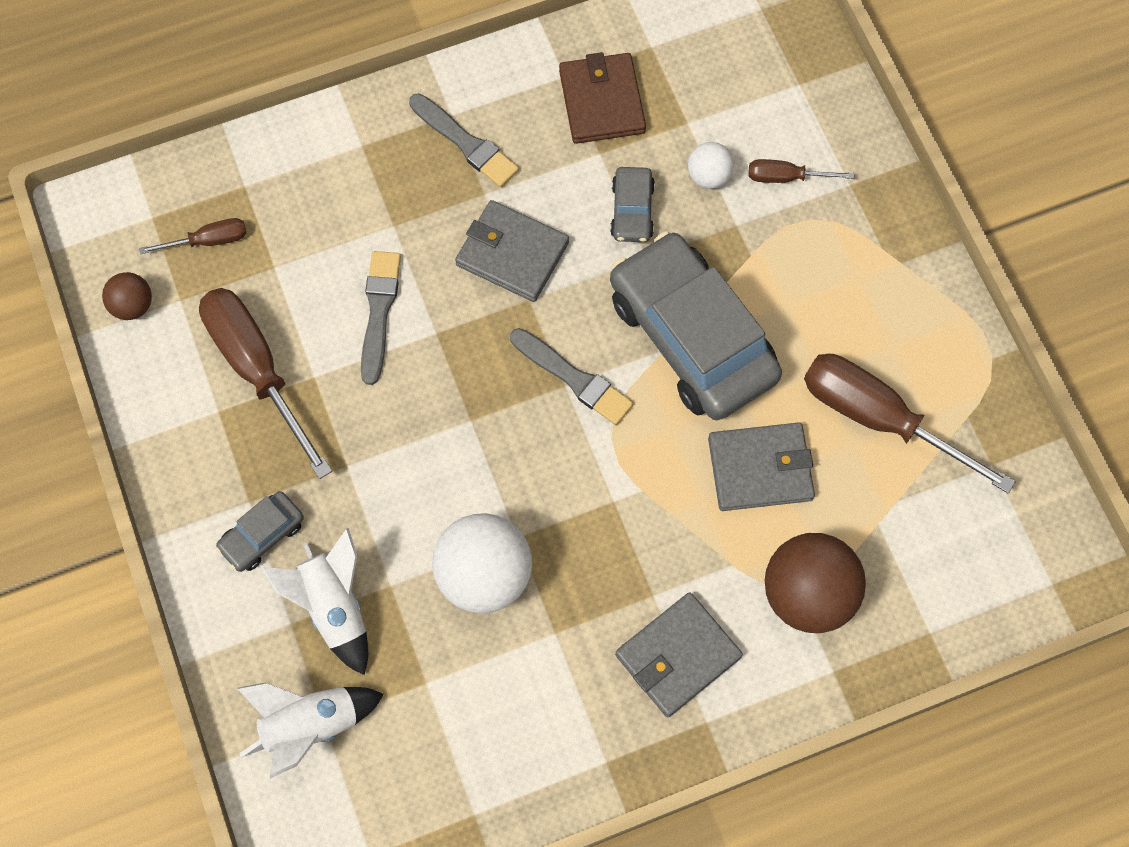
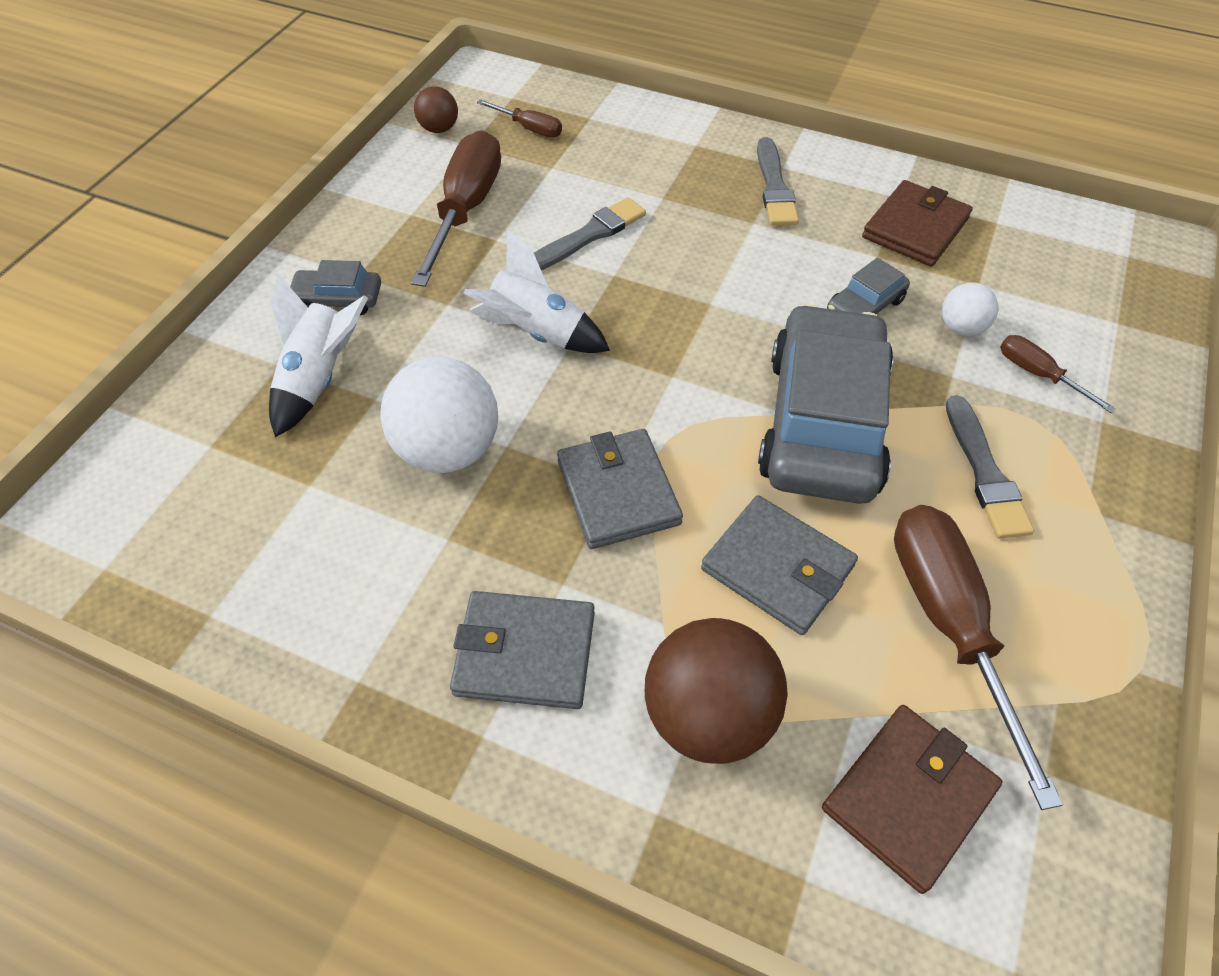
camera: 45 degrees right, 15 degrees down
(311, 726) = (198, 440): white rocket -> white rocket (536, 333)
(512, 254) = (731, 268): grey wallet -> grey wallet (618, 492)
(573, 378) = (685, 376): grey brush -> grey brush (984, 472)
(940, 543) = (908, 798): none -> brown wallet

